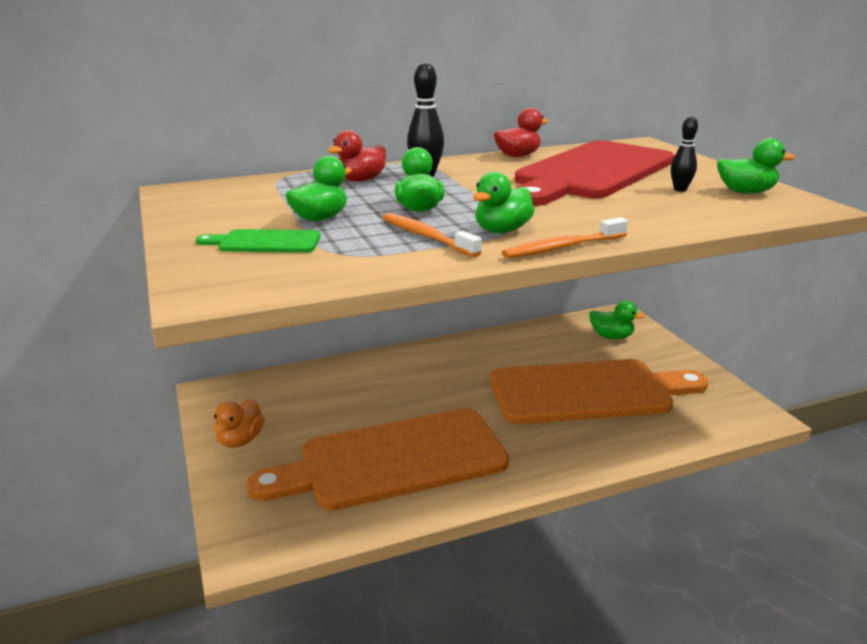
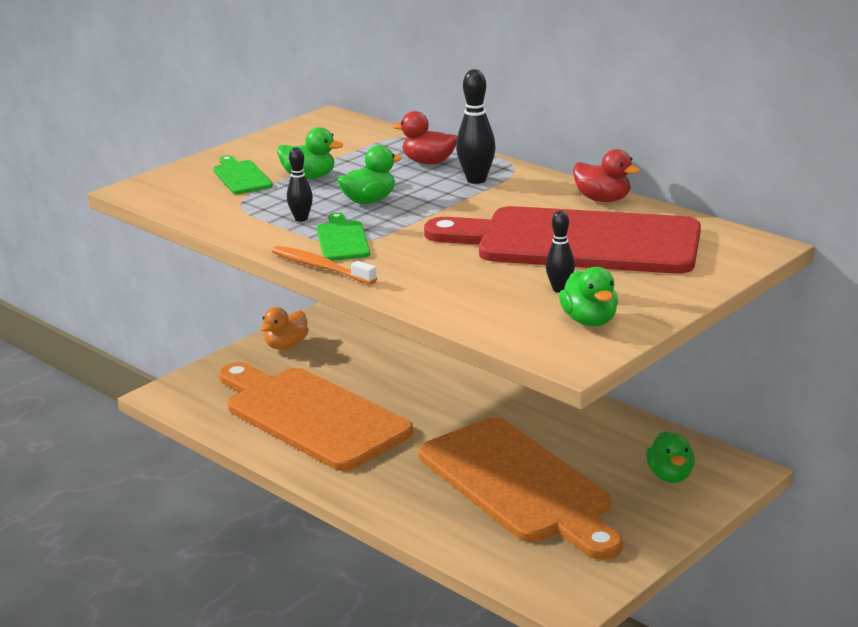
camera: 65 degrees right, 0 degrees up
(241, 440) = (286, 345): orange duck -> orange duck turned 45 degrees counterclockwise
(426, 237) = (301, 219): orange toothbrush -> black bowling pin
(502, 230) = (342, 240): green duck -> green cutting board

